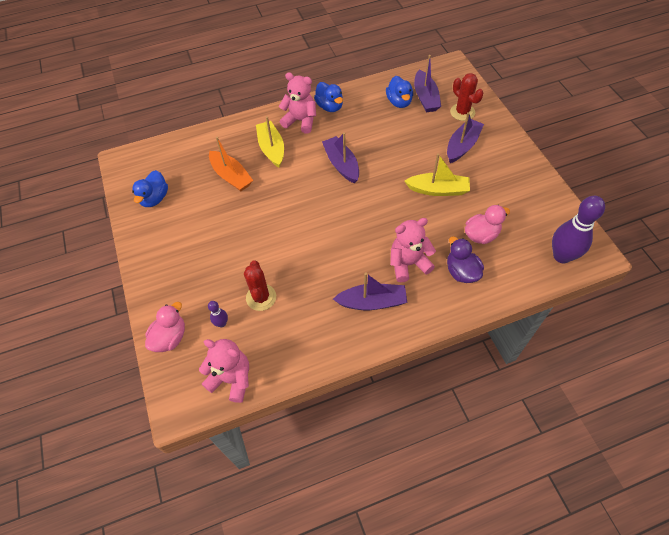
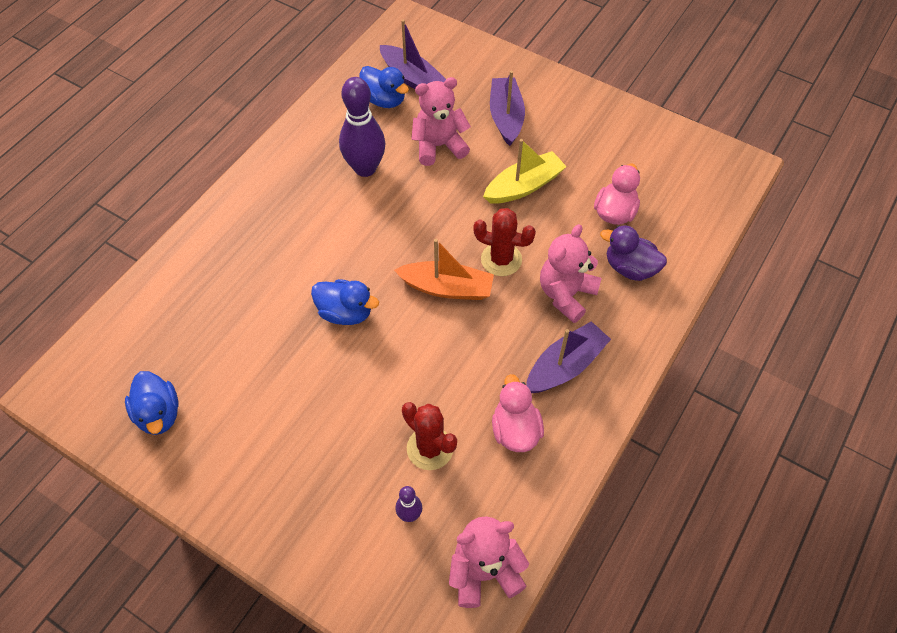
camera: 40 degrees left, 0 degrees up
(170, 338) = (358, 580): pink duck -> pink duck (515, 430)
(231, 176) = (245, 318): orange boat -> orange boat (447, 288)
(271, 148) = (269, 249): yellow boat -> none
(300, 121) = (276, 190): pink teddy bear -> pink teddy bear (439, 146)
(329, 106) = (298, 151): blue duck -> blue duck (345, 313)
(341, 164) = (381, 219): purple boat -> none
(462, 112) = (471, 75): red cactus -> red cactus (501, 259)
(561, 256) = (712, 187): purple bowling pin -> purple bowling pin (365, 168)

